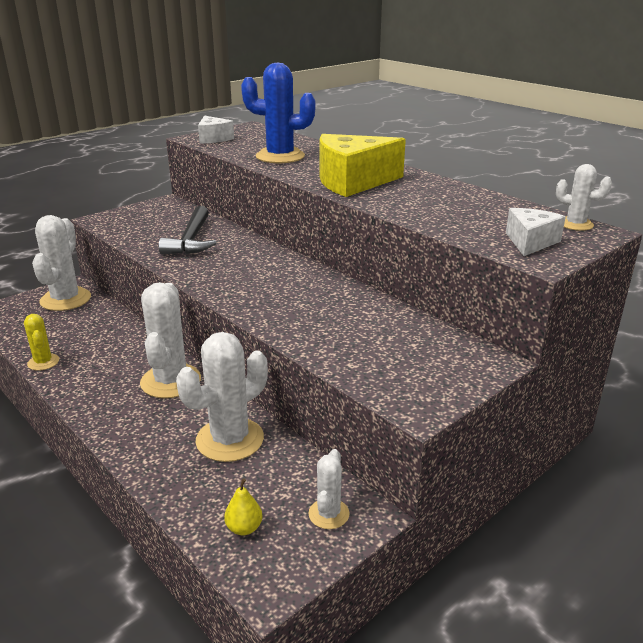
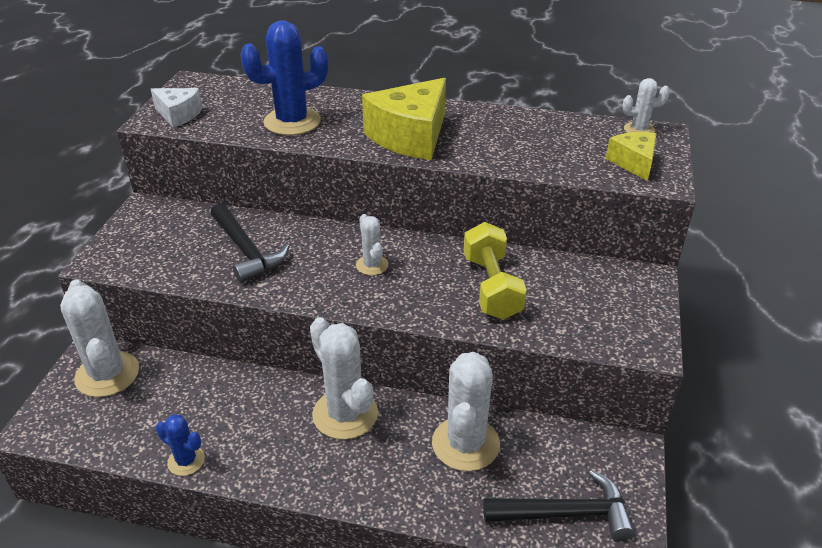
camera: 35 degrees left, 10 degrees up
(43, 362) = (186, 461): yellow cactus -> blue cactus
(244, 528) = (565, 514): yellow pear -> black hammer
(328, 514) = (608, 465): white cactus -> white cactus (372, 265)
(335, 317) = (491, 287): none -> yellow dumbbell
(530, 242) = (633, 163): white cheese -> yellow cheese

